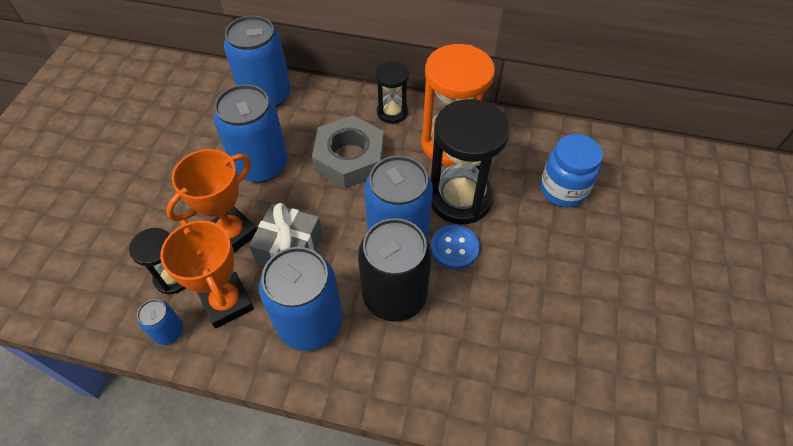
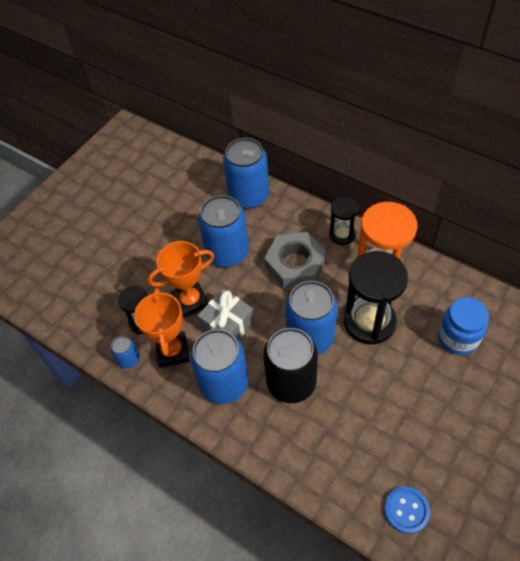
camera: 25 degrees right, 0 degrees up
(454, 248) = (349, 360): blue button -> blue button (406, 510)

